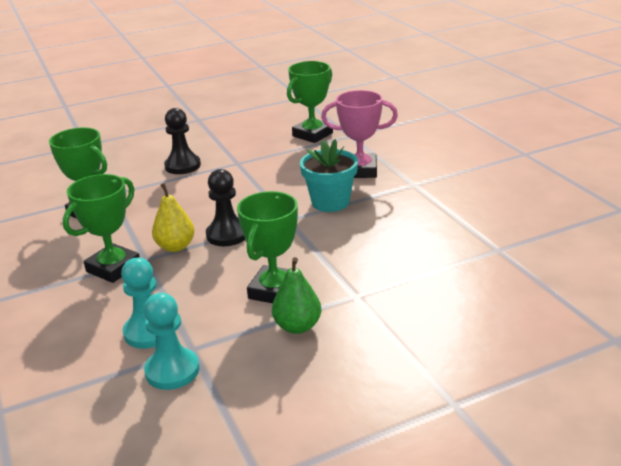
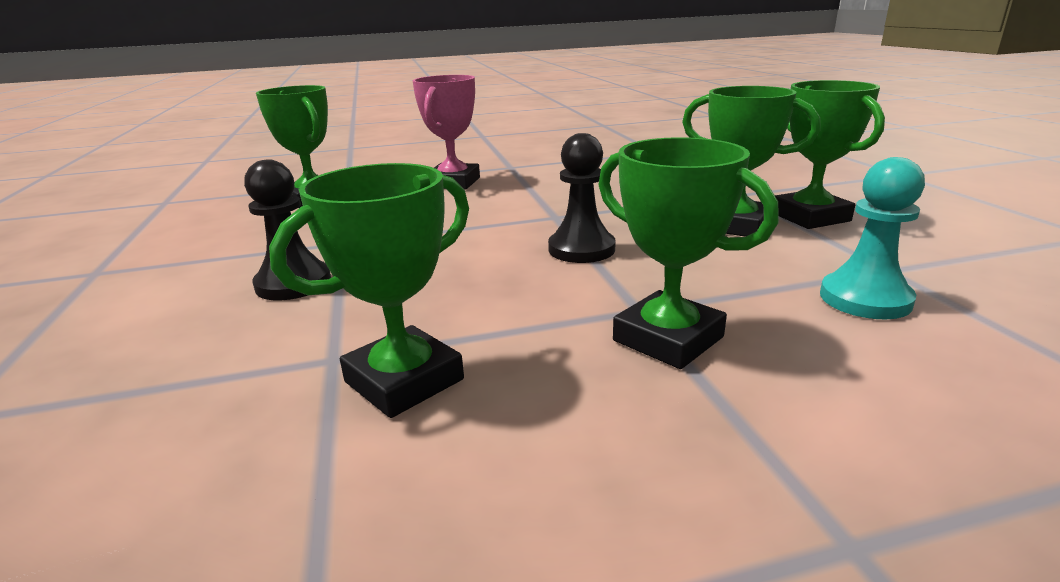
camera: 80 degrees left, 5 degrees down
(172, 371) = (949, 280): turquoise pawn -> none
(175, 246) = (604, 284): yellow pear -> none
(297, 326) = (810, 217): green pear -> green trophy
(330, 202) = (525, 197): turquoise flower pot -> none

